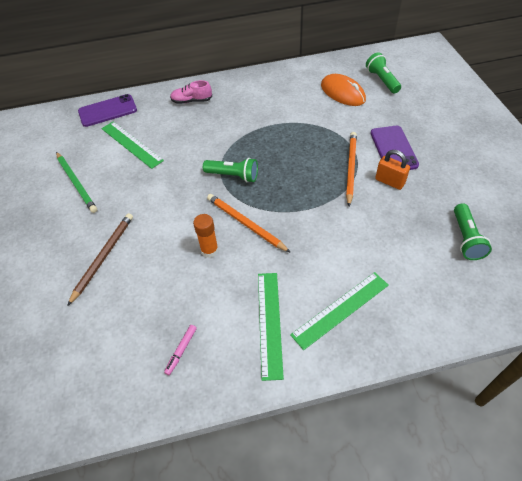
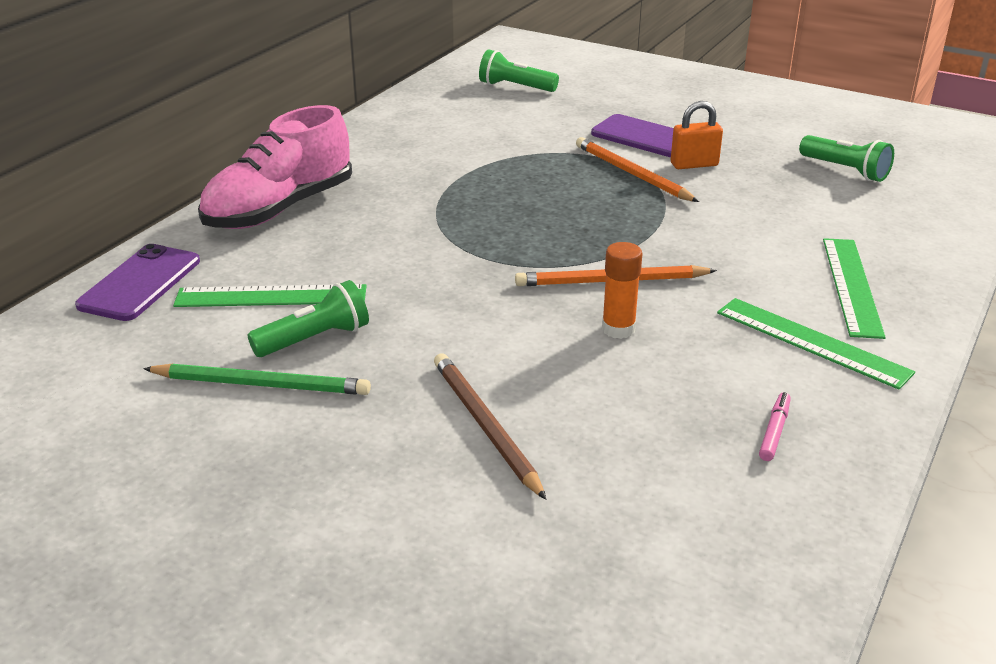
camera: 50 degrees left, 20 degrees down
(181, 351) = (774, 431): pink marker -> pink marker turned 135 degrees counterclockwise
(191, 101) = (279, 209): pink shoe -> pink shoe, size x2.07
(233, 176) = (503, 249): green flashlight -> green flashlight (314, 339)
(342, 93) = (489, 115): orange mouse -> none

